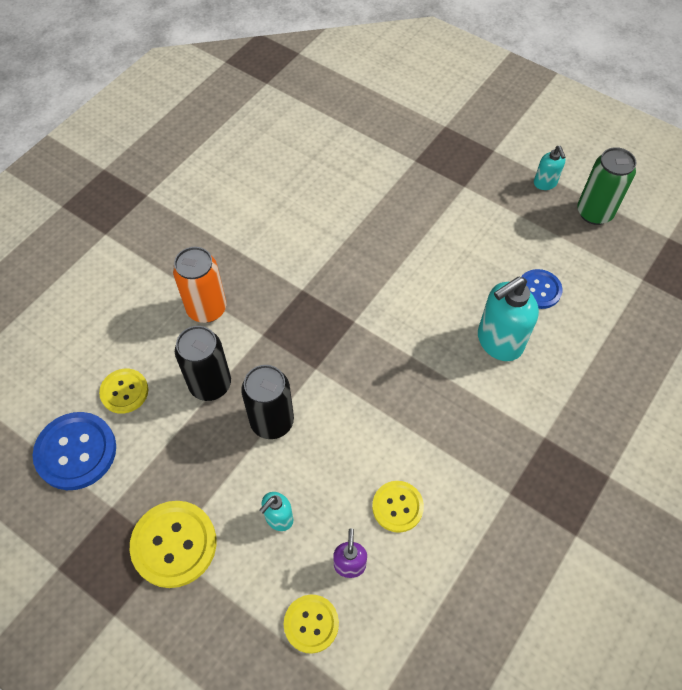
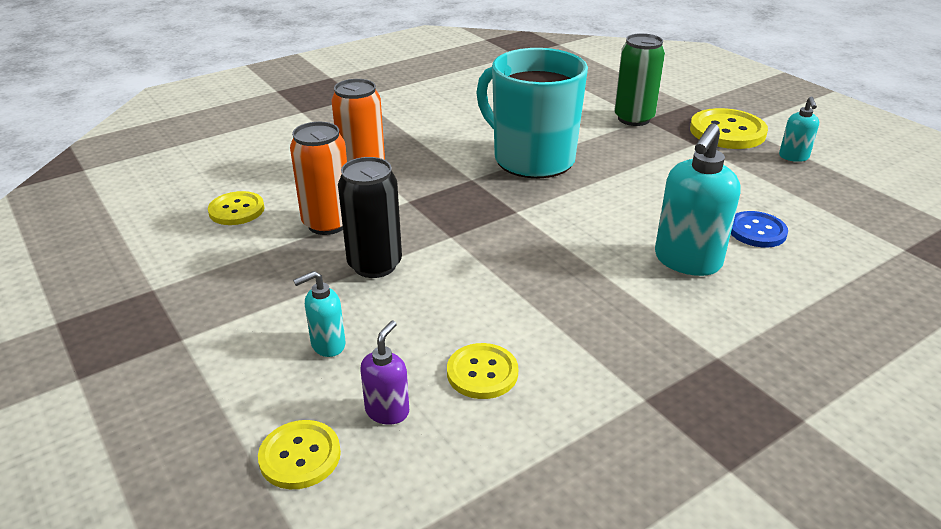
camera: 20 degrees right, 25 degrees down
(76, 452) = (153, 240): blue button -> none
(174, 544) = (193, 336): yellow button -> yellow button (727, 131)
(210, 384) = (327, 223): black can -> orange can
(340, 246) = (531, 159): none -> turquoise mug
(499, 342) = (687, 261): turquoise soap dispenser -> turquoise soap dispenser turned 45 degrees counterclockwise
(594, 213) = (851, 187): green can -> green can (633, 119)

